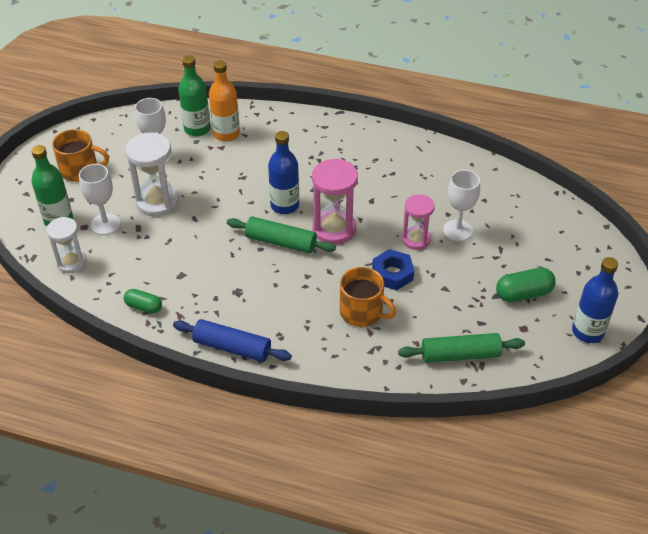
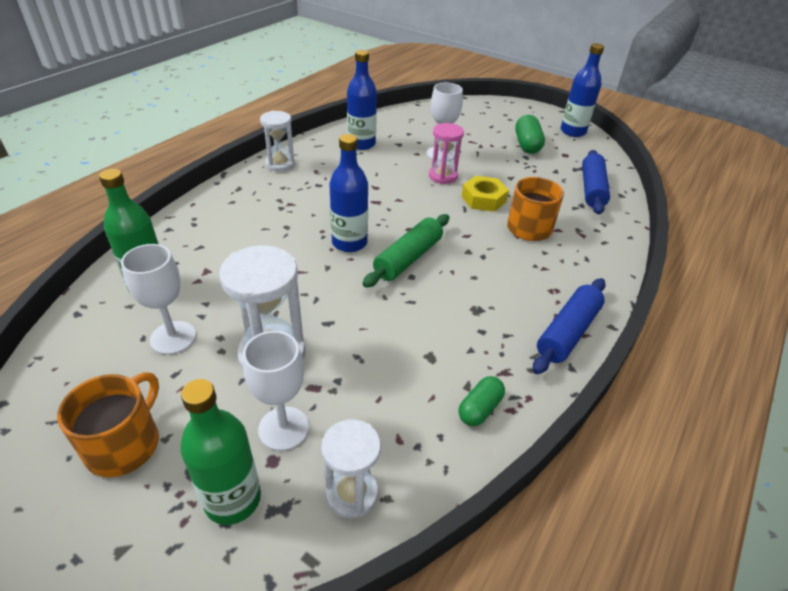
camera: 75 degrees left, 5 degrees down
(226, 134) = (184, 261): orange bottle -> none
(334, 229) = (406, 218): pink hourglass -> none
(372, 136) = (280, 164): none -> white hourglass
(392, 274) = (483, 199): blue nut -> yellow nut
(440, 173) = (361, 144): none -> blue bottle
(460, 355) = (592, 189): green rolling pin -> blue rolling pin

